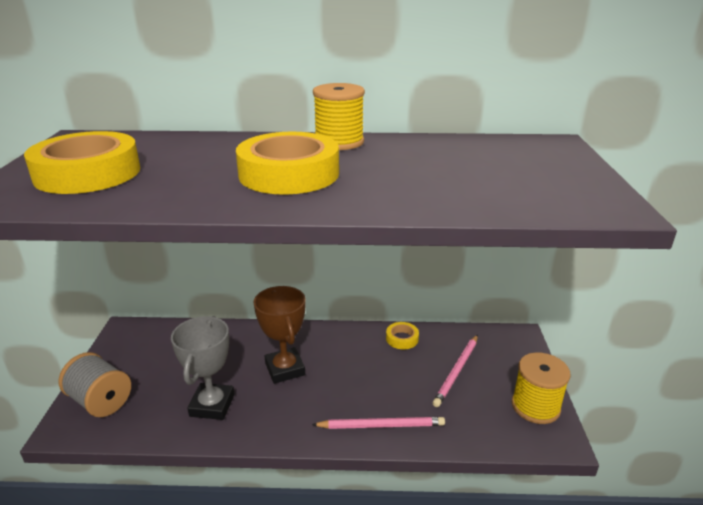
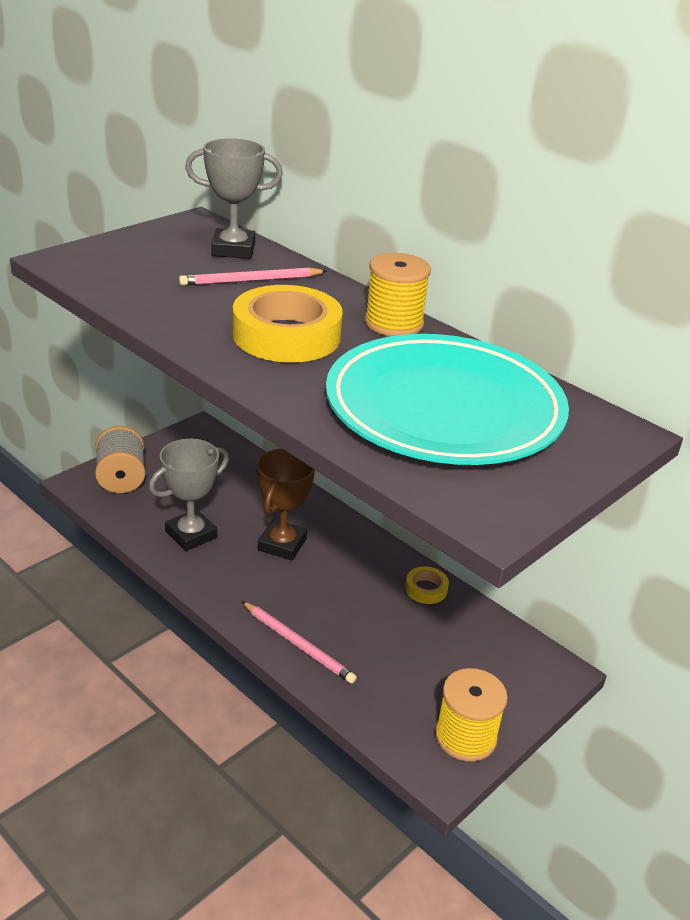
camera: 40 degrees right, 5 degrees up
(88, 173) = (150, 263): yellow tape -> none
(143, 143) = (233, 249): none -> grey trophy
(457, 371) = (435, 653): pink pencil -> pink pencil (251, 280)
(464, 170) = (444, 409): none -> turquoise plate

